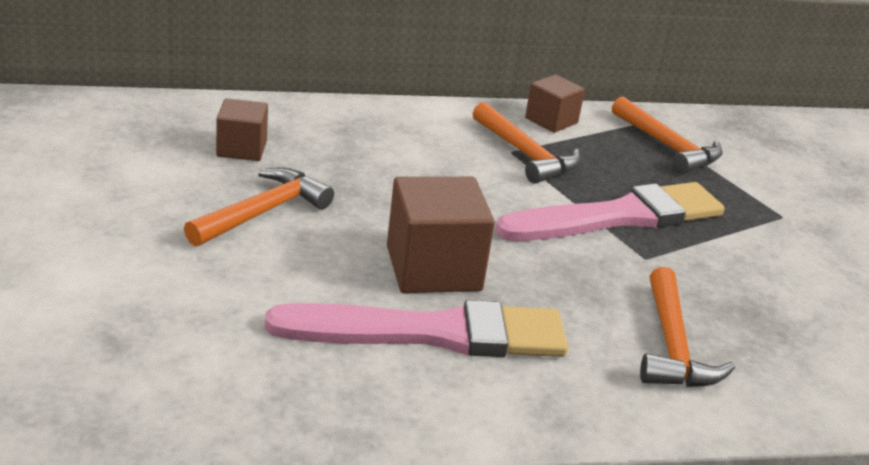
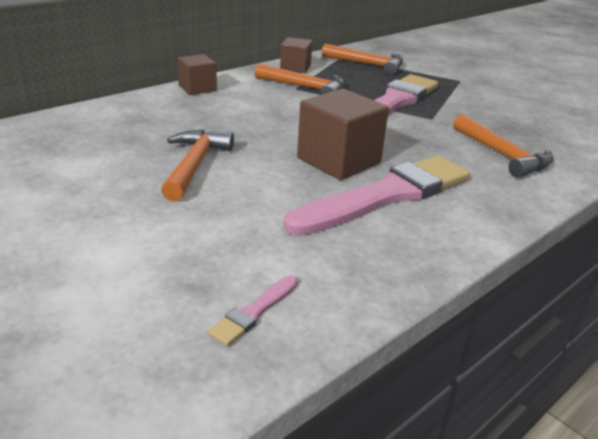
camera: 30 degrees left, 0 degrees up
(134, 389) = (254, 312): none -> pink brush
(241, 148) = (131, 133): brown cube -> brown cube (197, 88)

